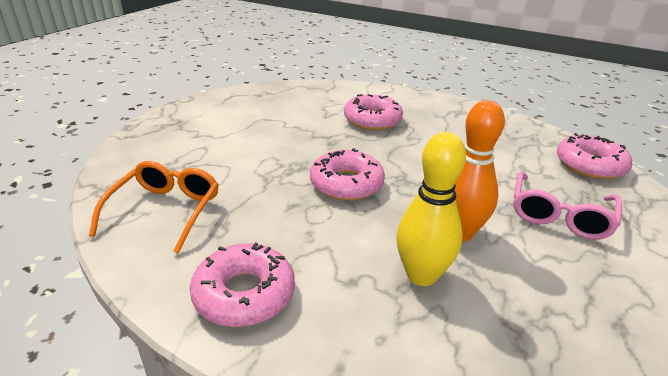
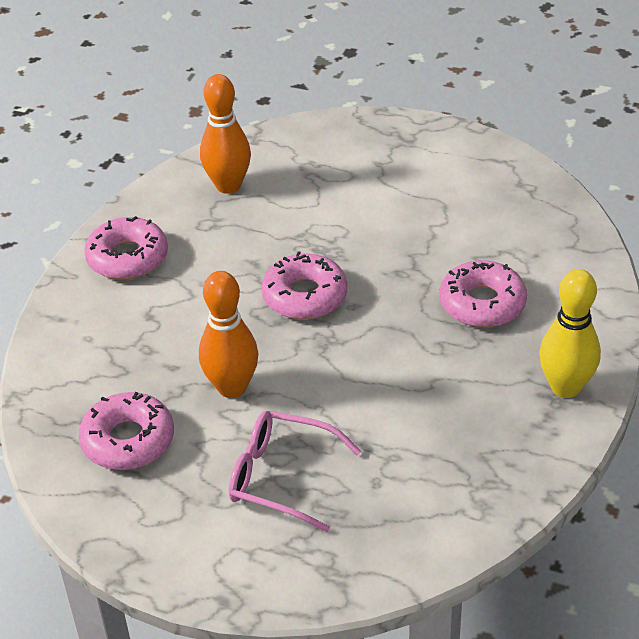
camera: 85 degrees right, 10 degrees up
(166, 210) = (228, 186): orange glasses -> orange bowling pin
(421, 275) = (162, 360): yellow bowling pin -> yellow bowling pin (565, 387)
(590, 165) = (421, 535): pink donut -> pink donut (128, 440)

